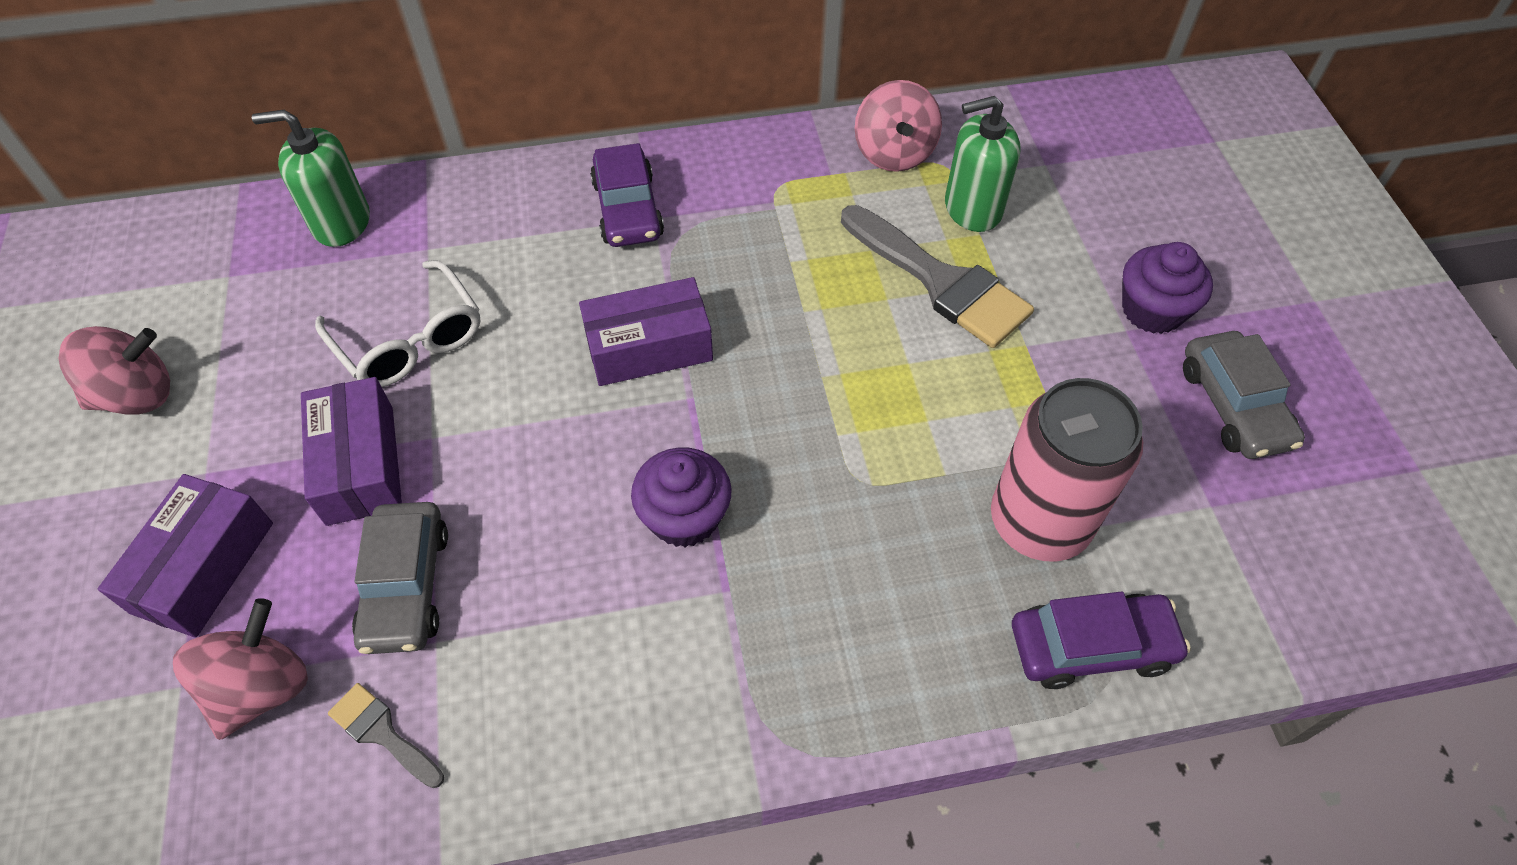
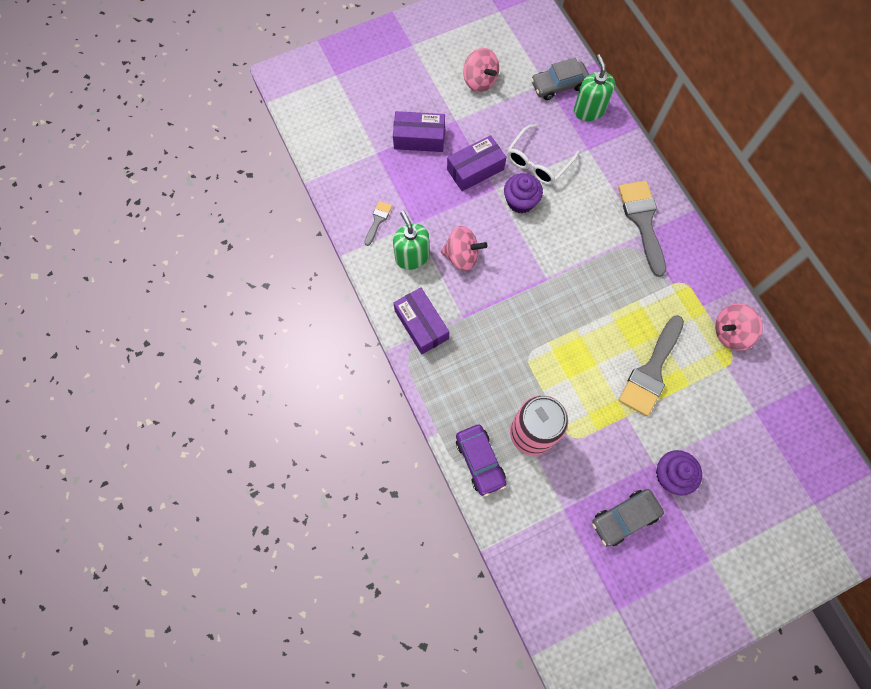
camera: 75 degrees right, 15 degrees up
(262, 687) = (383, 177): pink spinning top -> pink spinning top (462, 256)
(406, 586) = (431, 206): grey car -> grey car (559, 85)
(628, 209) = (642, 221): purple car -> grey brush
(649, 347) = (567, 254): purple box -> purple box (421, 325)
(684, 517) = (490, 292): purple cupcake -> purple cupcake (520, 201)
(972, 208) = (706, 378): green soap dispenser -> green soap dispenser (412, 256)

